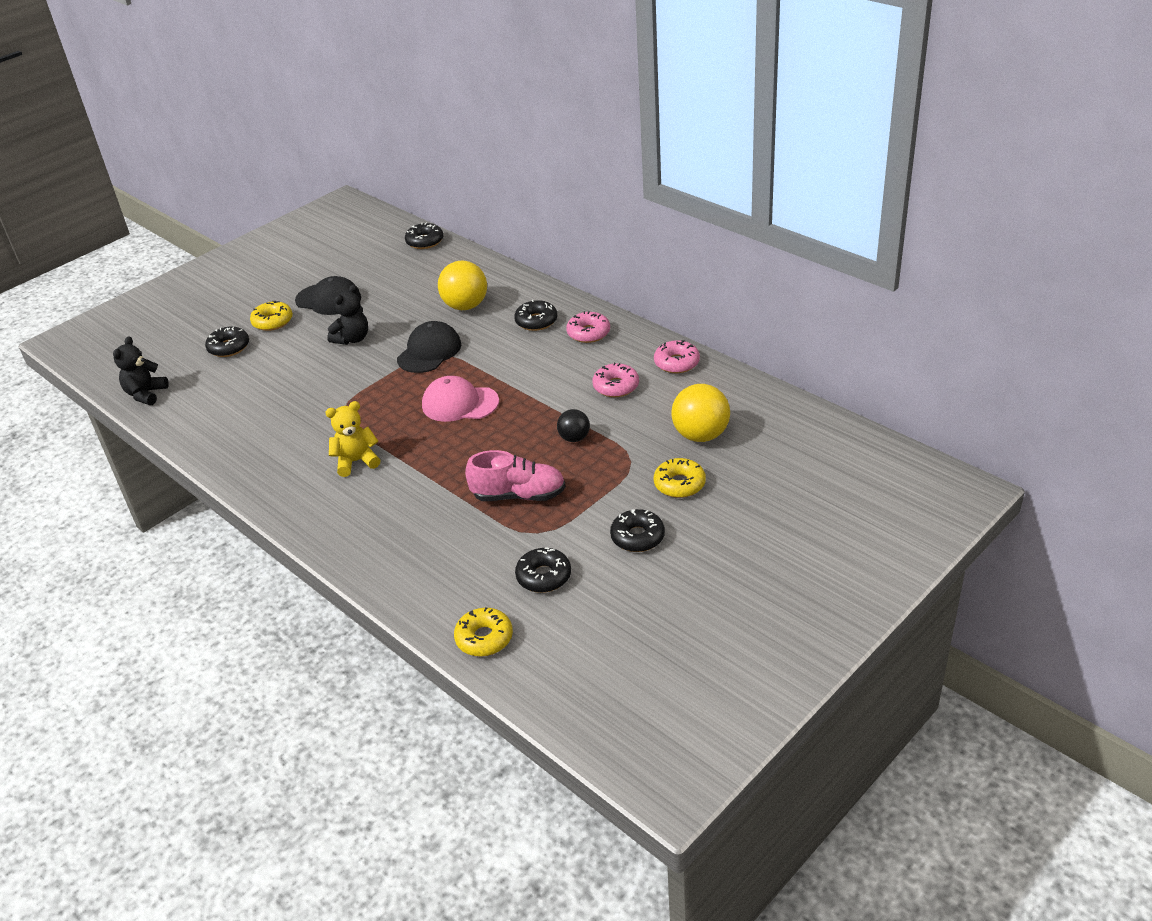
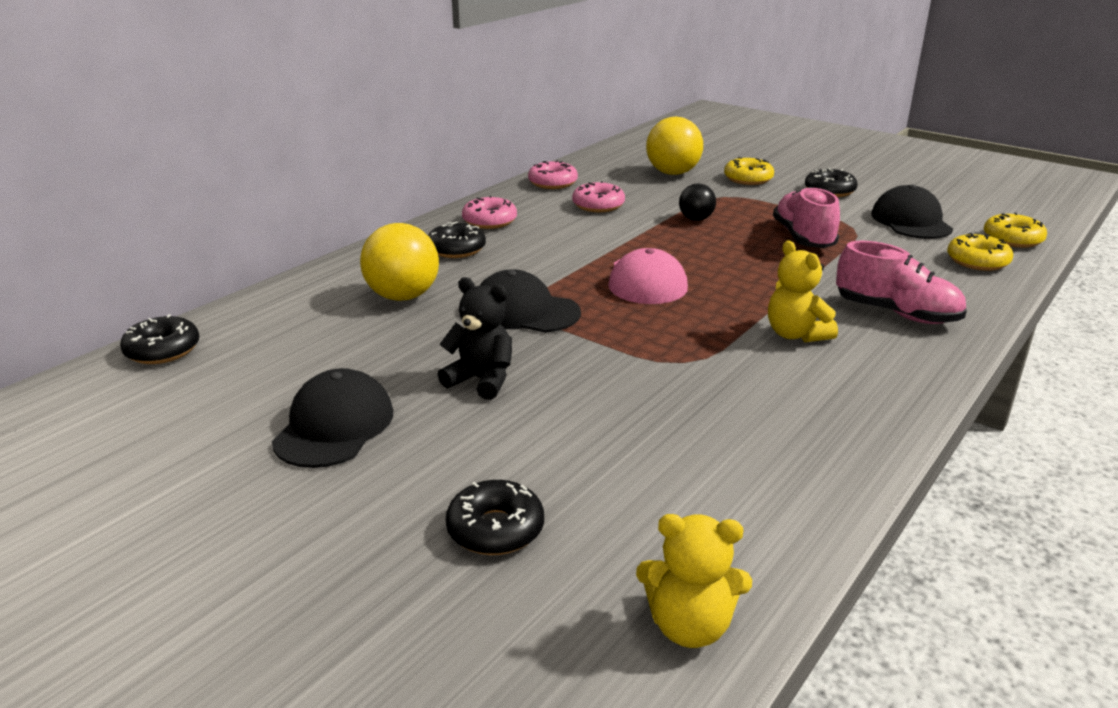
camera: 100 degrees left, 10 degrees down
(146, 394) = (689, 626): black teddy bear -> yellow teddy bear
(272, 321) = (401, 484): yellow donut -> yellow donut (977, 261)
(367, 517) = (896, 313): none -> pink shoe
(544, 576) = (911, 221): black donut -> black cap

